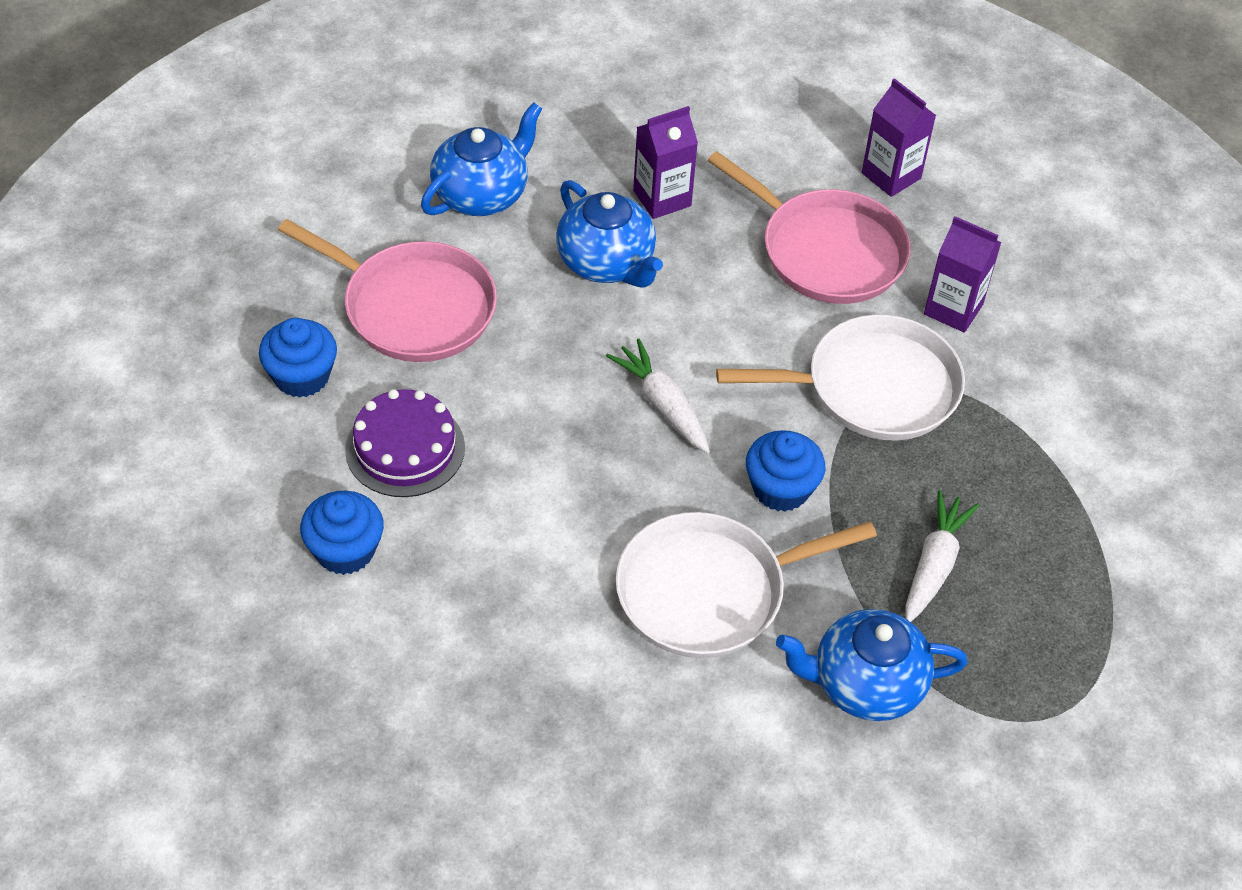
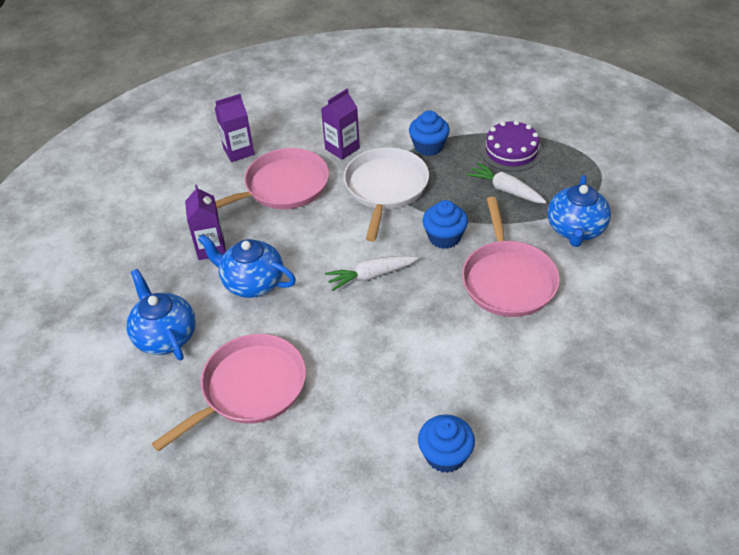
camera: 70 degrees left, 5 degrees down
(301, 376) = (288, 463): blue cupcake -> blue cupcake (428, 146)
(405, 448) = (369, 409): purple cake -> purple cake (511, 151)
(607, 263) = (252, 282): blue teapot -> blue teapot turned 135 degrees counterclockwise
(709, 591) = (508, 279): white pan -> pink pan

